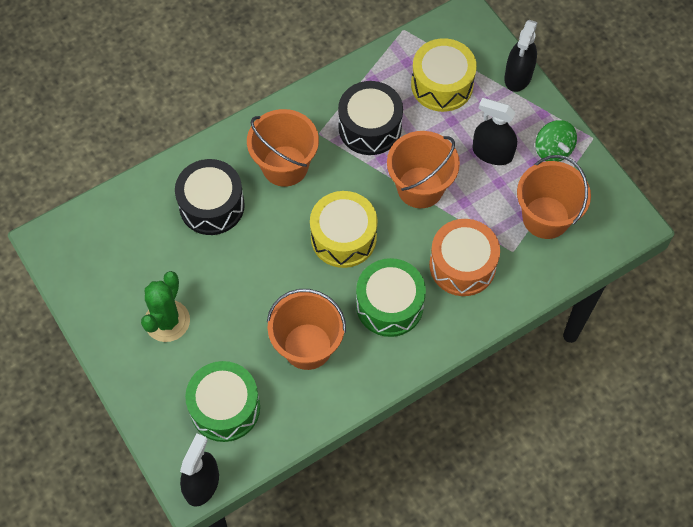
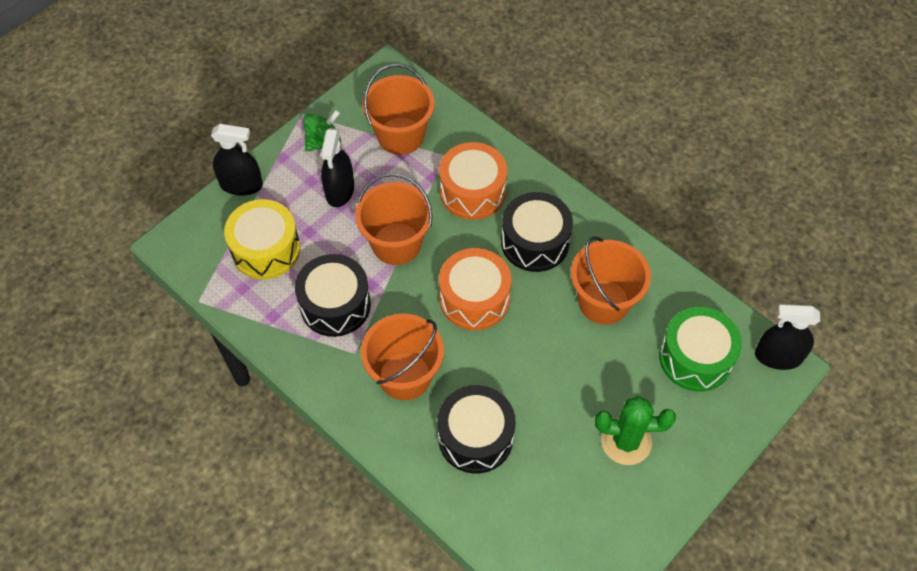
camera: 105 degrees left, 5 degrees down
(343, 237) = (474, 299): yellow drum -> orange drum
(389, 305) = (535, 242): green drum -> black drum

